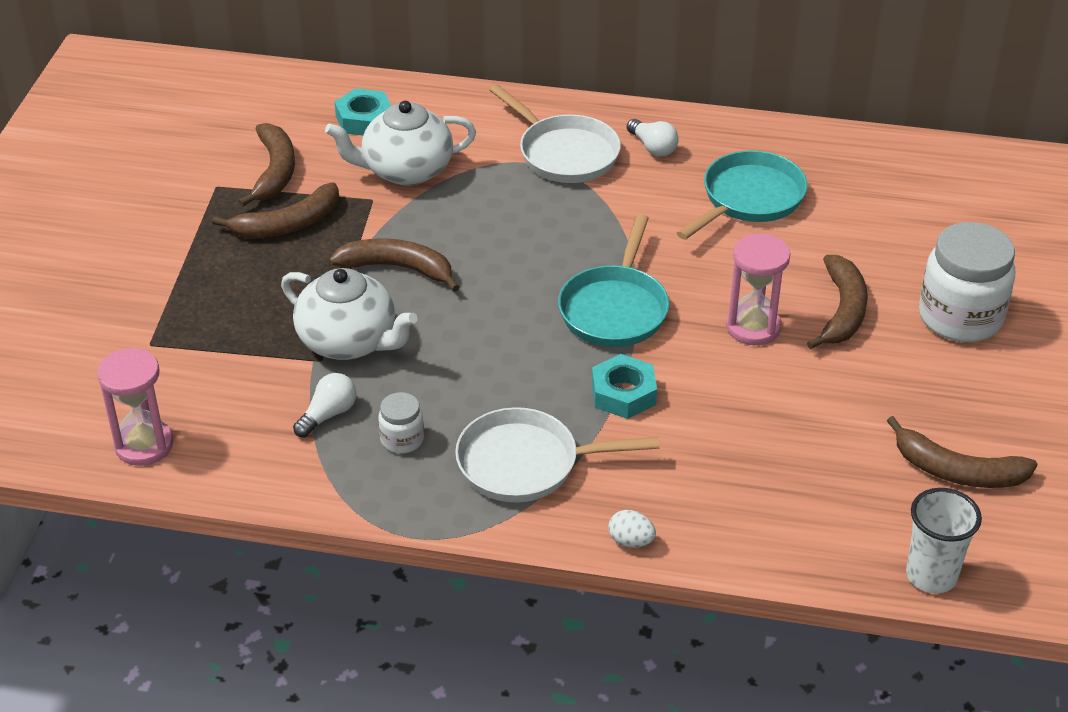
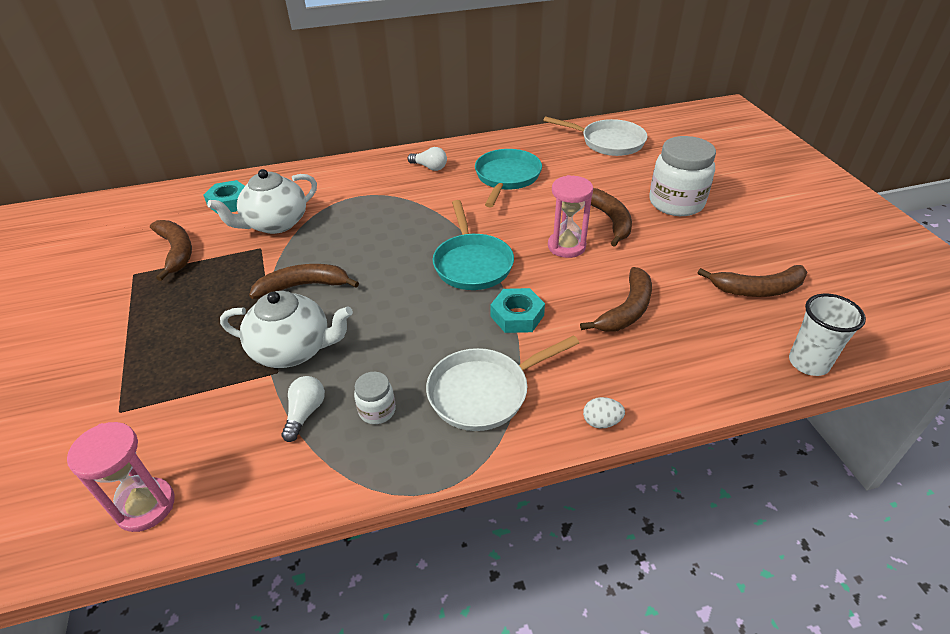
camera: 25 degrees left, 0 degrees up
(288, 224) = (203, 283): brown banana -> brown banana (626, 310)
(564, 153) = (377, 185): white pan -> white pan (608, 142)

